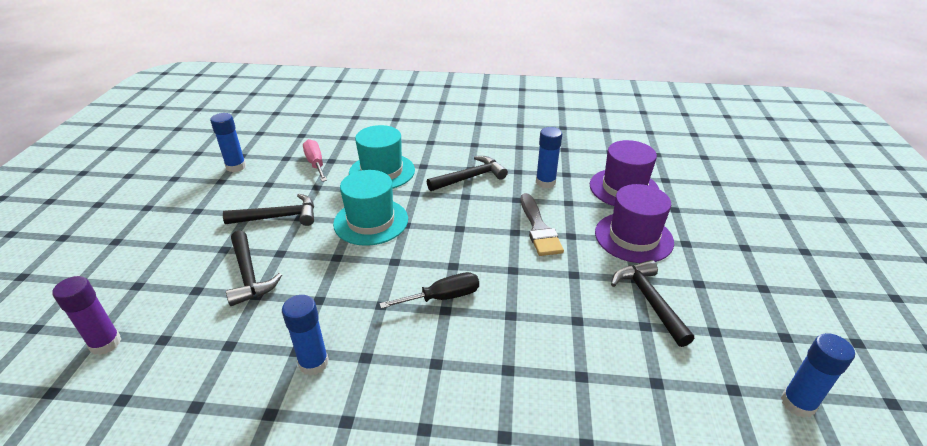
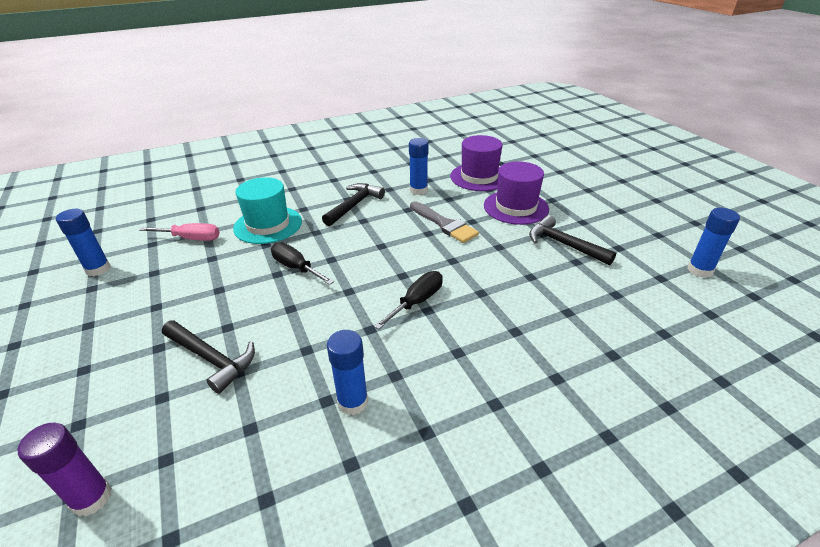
camera: 30 degrees left, 0 degrees up
(278, 217) = (195, 297): black hammer -> none
(315, 163) = (191, 238): pink screwdriver -> pink screwdriver turned 150 degrees clockwise
(371, 221) = (296, 268): turquoise hat -> black screwdriver

